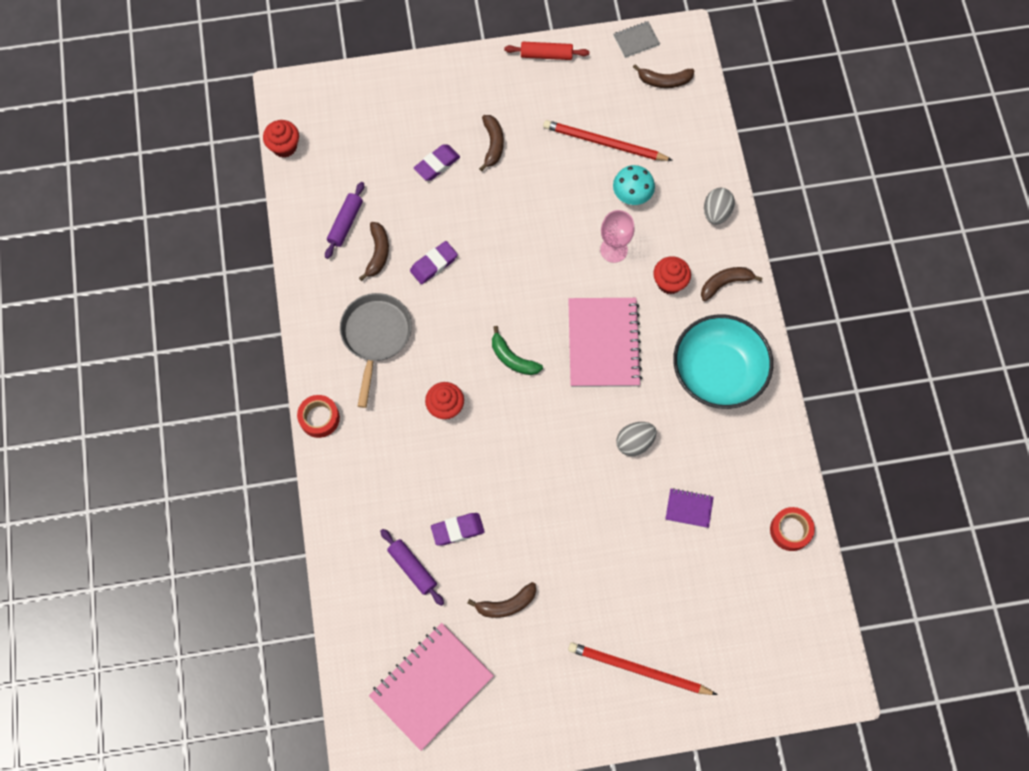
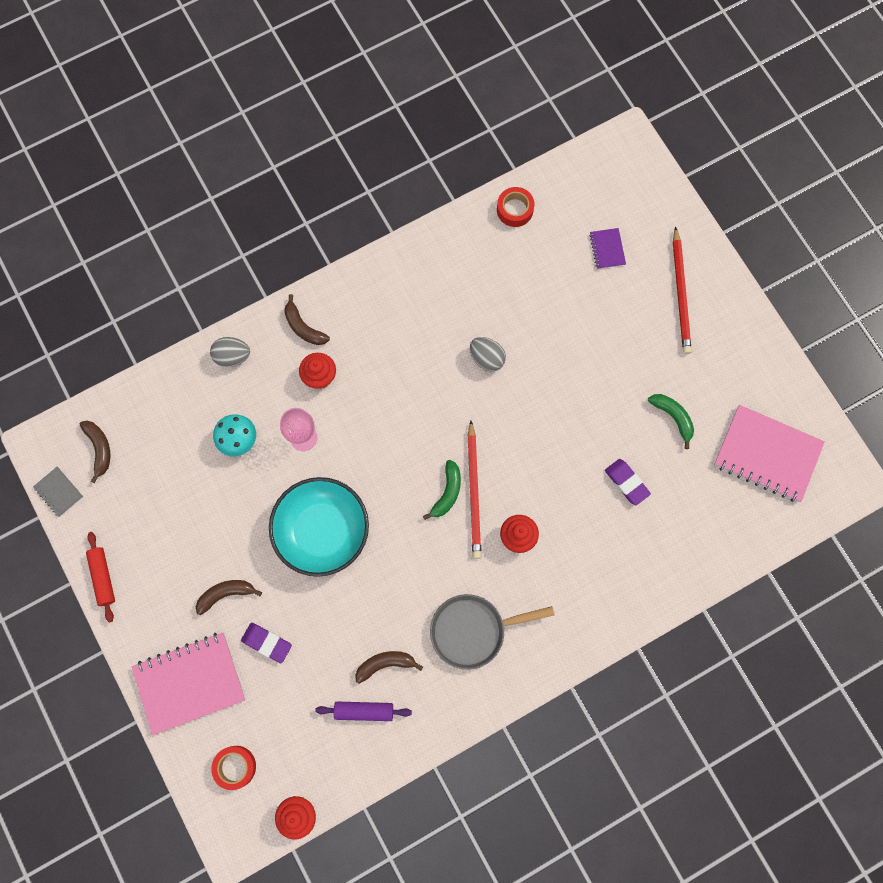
camera: 110 degrees left, 5 degrees up
(319, 418) = (574, 651): red tape -> red tape (235, 767)
(412, 568) = (676, 509): purple rolling pin -> none
(434, 264) = (378, 603): purple eraser -> none
(506, 604) = (673, 417): brown banana -> green banana
(603, 343) = (402, 415): pink notebook -> pink notebook (189, 683)
(604, 143) = (189, 484): red pencil -> red pencil (474, 492)
(689, 508) = (528, 295): purple notebook -> purple notebook (607, 249)
(718, 372) = (393, 308): turquoise bowl -> turquoise bowl (322, 531)

